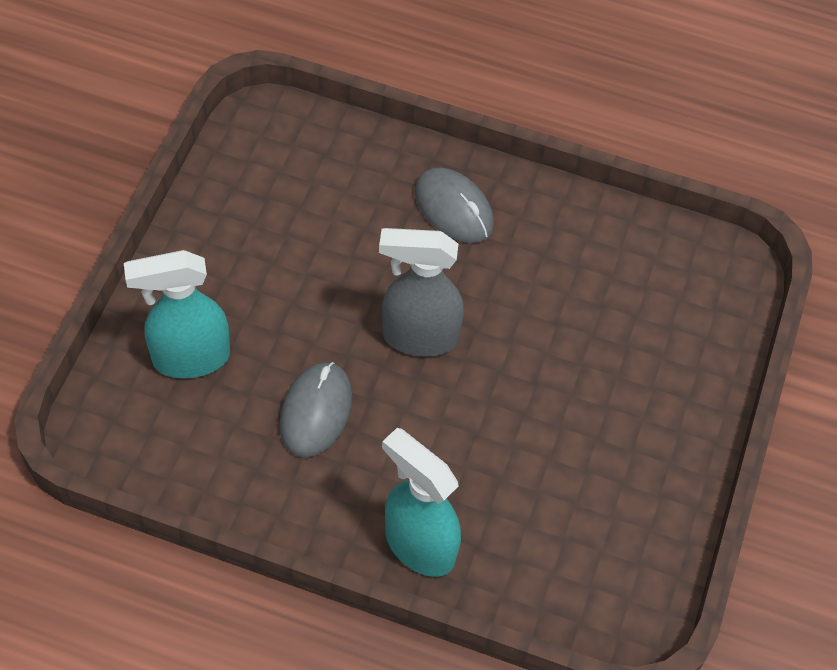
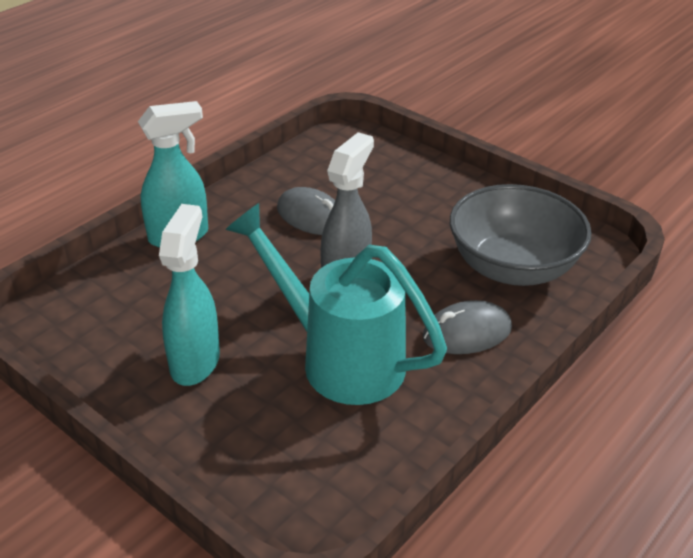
camera: 115 degrees right, 20 degrees down
(190, 358) = (385, 175): turquoise spray bottle -> turquoise spray bottle (195, 362)
(329, 189) = (512, 267): none -> grey bowl
(543, 304) = (340, 359): none -> turquoise watering can

